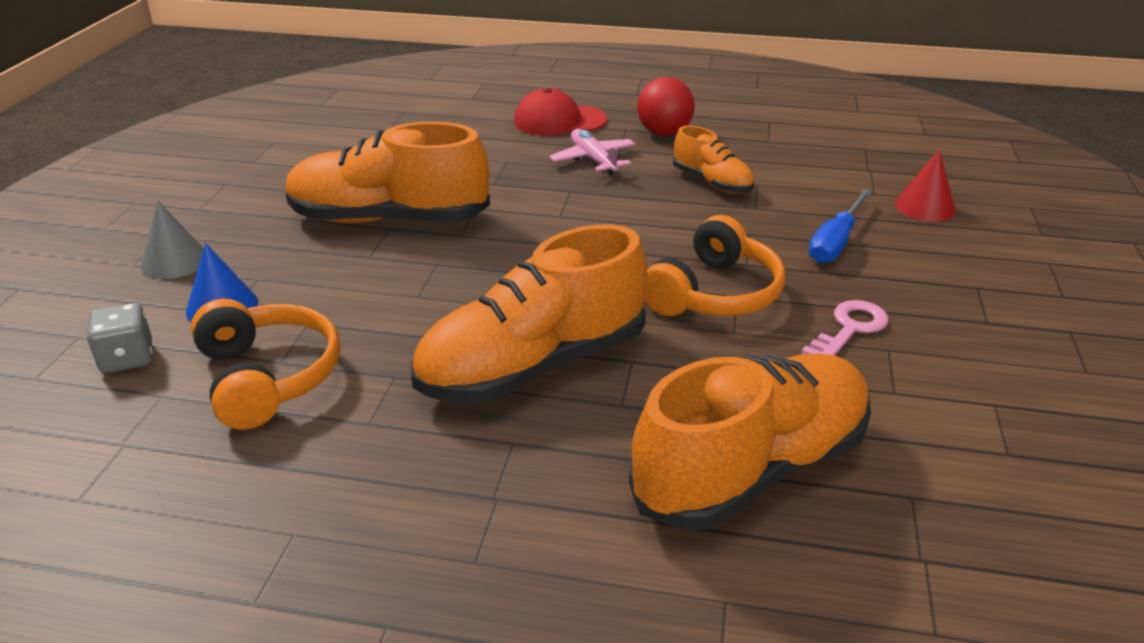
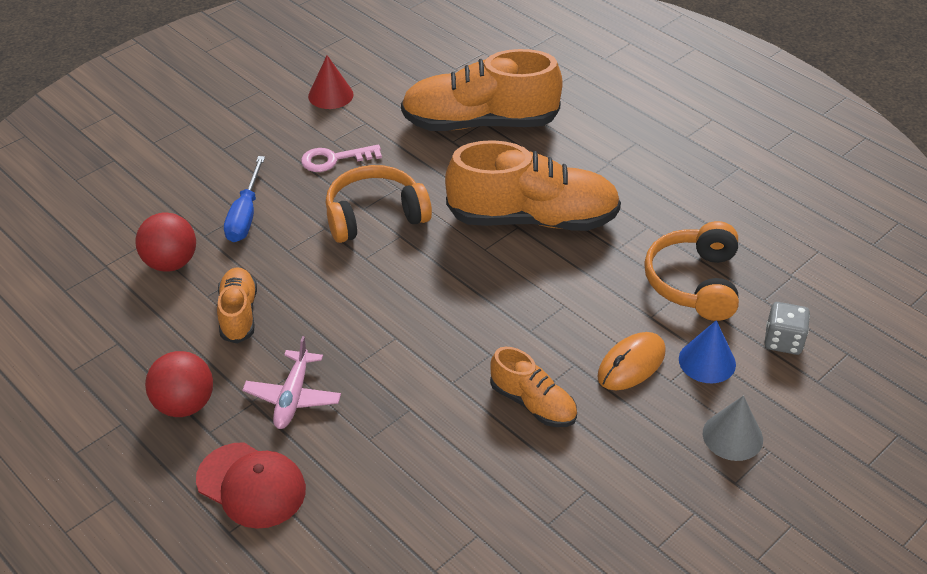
camera: 145 degrees left, 10 degrees up
(308, 276) = (631, 364): none -> orange mouse
(388, 219) = (533, 403): orange shoe -> orange shoe, size x0.52
(826, 189) = (171, 263): none -> red ball
(835, 242) = (245, 215): blue screwdriver -> blue screwdriver turned 120 degrees clockwise
(925, 207) = (138, 213): red cone -> red cone (330, 95)

